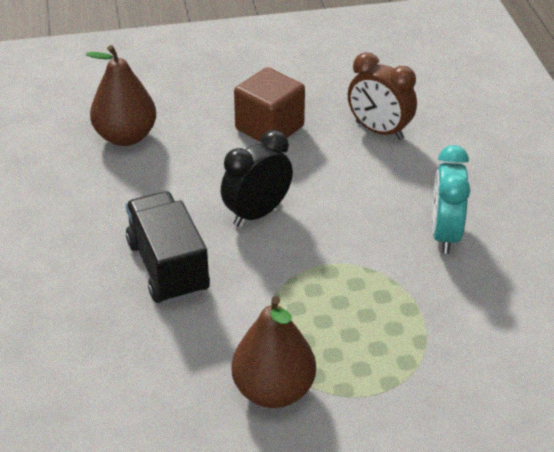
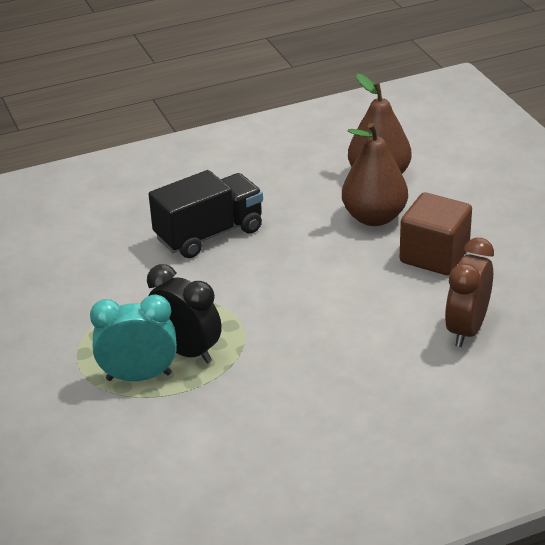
camera: 80 degrees right, 5 degrees down
(257, 213) = (297, 270): black clock -> black clock (186, 351)
(273, 391) = (76, 314): brown pear -> brown pear (374, 217)
(445, 234) = (307, 394): turquoise clock -> turquoise clock (139, 376)

